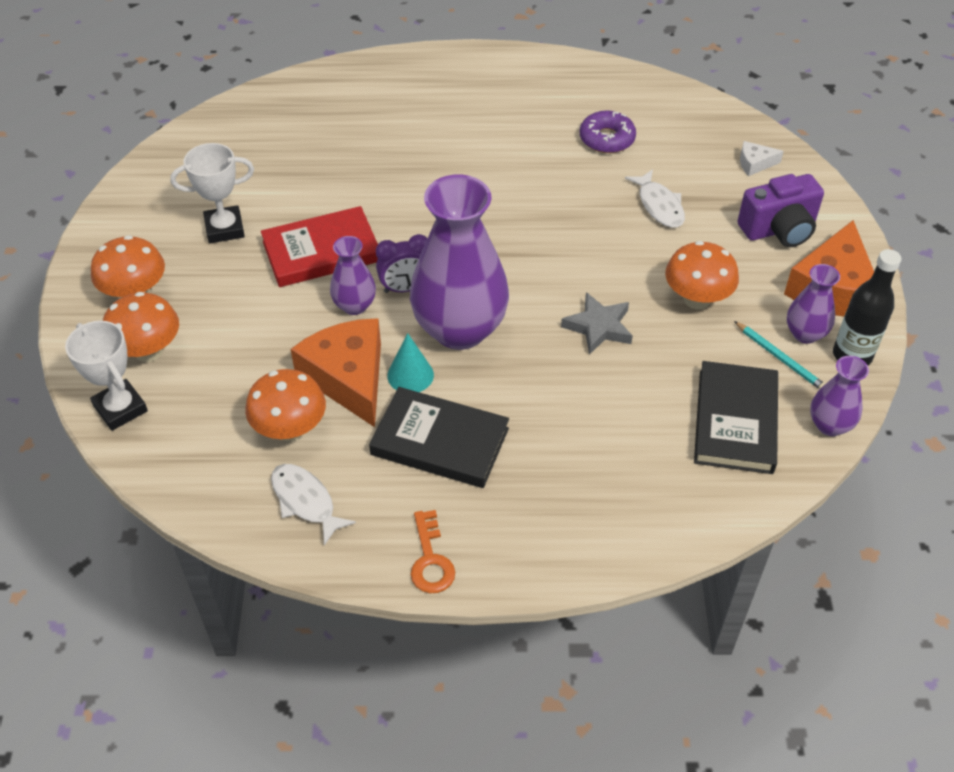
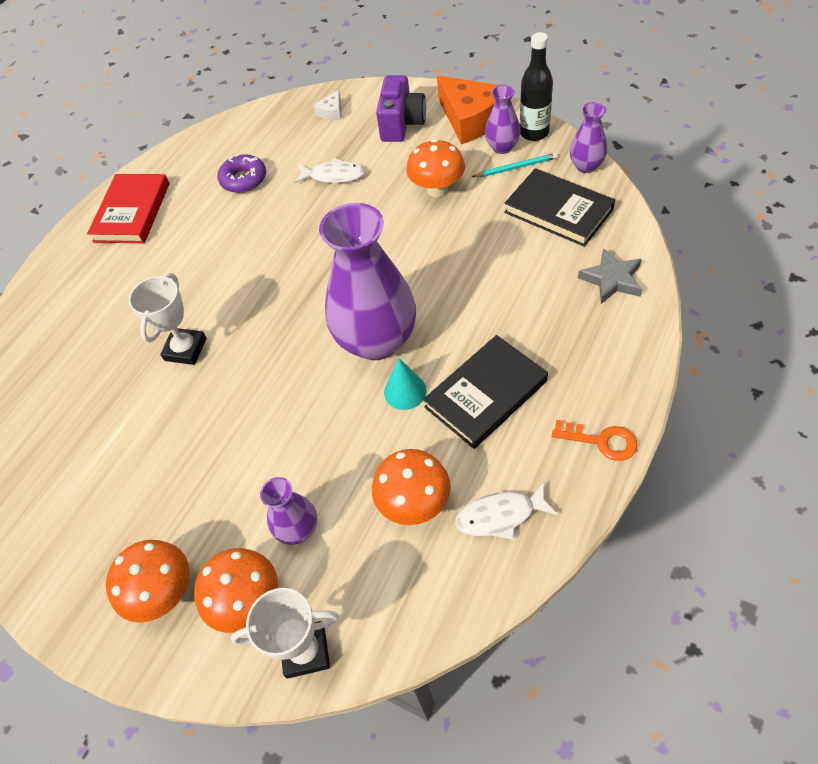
camera: 55 degrees left, 5 degrees up
(224, 228) = (135, 483): white trophy -> white trophy (185, 349)
(321, 251) = (222, 411): red book -> red book (132, 212)
(348, 378) = (381, 438): orange cheese -> none
(354, 305) = (303, 406): purple vase -> purple vase (298, 529)
(405, 288) = (308, 363): purple clock -> none
(598, 327) = (428, 253): grey star -> grey star (611, 280)

